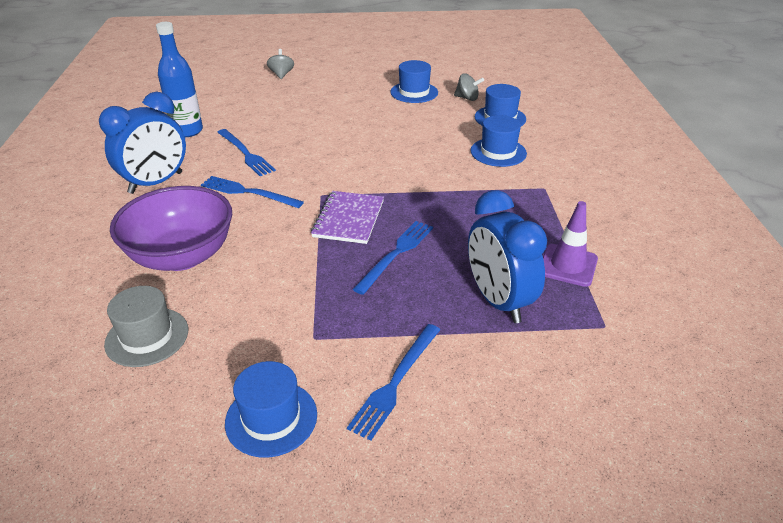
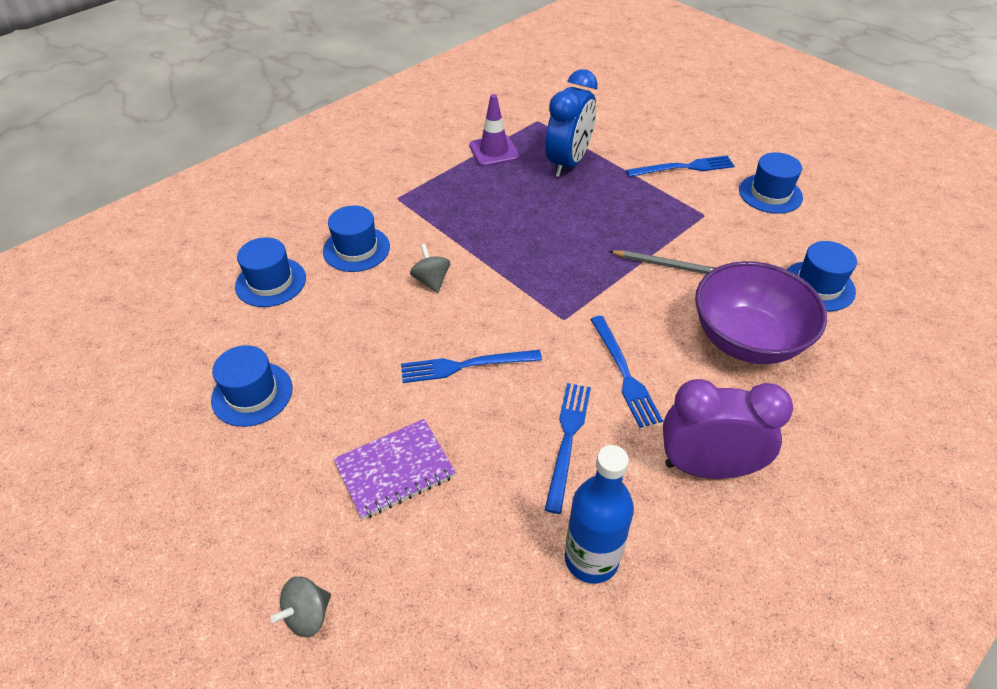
camera: 130 degrees left, 10 degrees up
(147, 337) = (818, 286): grey hat -> blue hat
(156, 183) = (707, 467): blue clock -> purple clock
(295, 269) = (666, 265): none -> grey pencil
(349, 219) = (574, 277): purple notebook -> purple notebook (395, 469)
(396, 254) = (582, 227): blue fork -> blue fork (465, 366)
(467, 98) = (232, 334): grey spinning top -> grey spinning top (431, 280)

